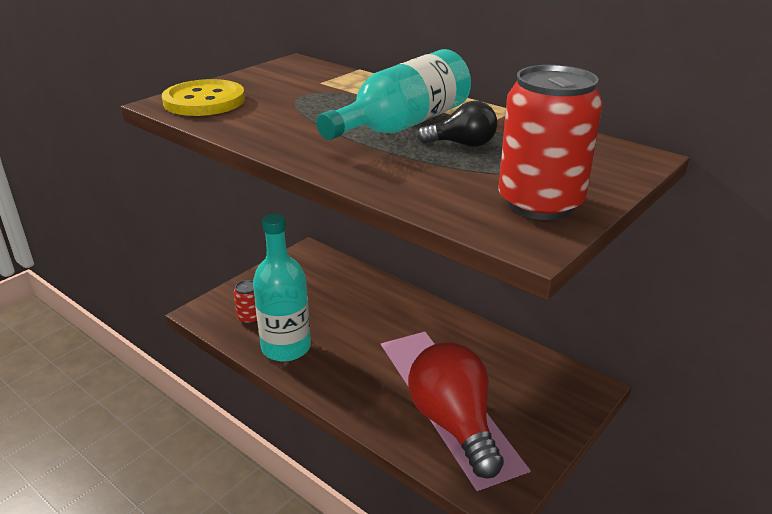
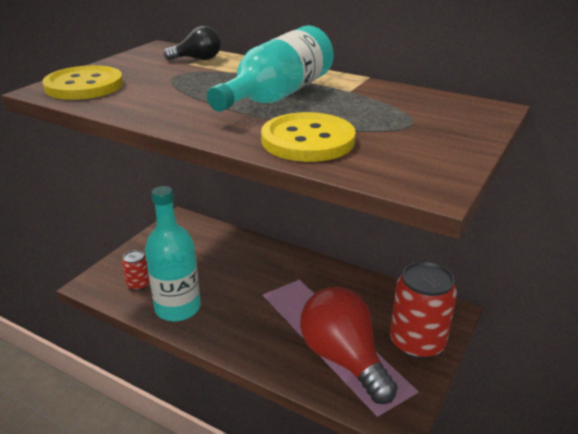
camera: 10 degrees left, 0 degrees up
(416, 178) = (308, 140): none -> yellow button
(462, 144) = (337, 108): black light bulb -> black light bulb (198, 59)
(540, 203) = (425, 154): red can -> red can (417, 342)

